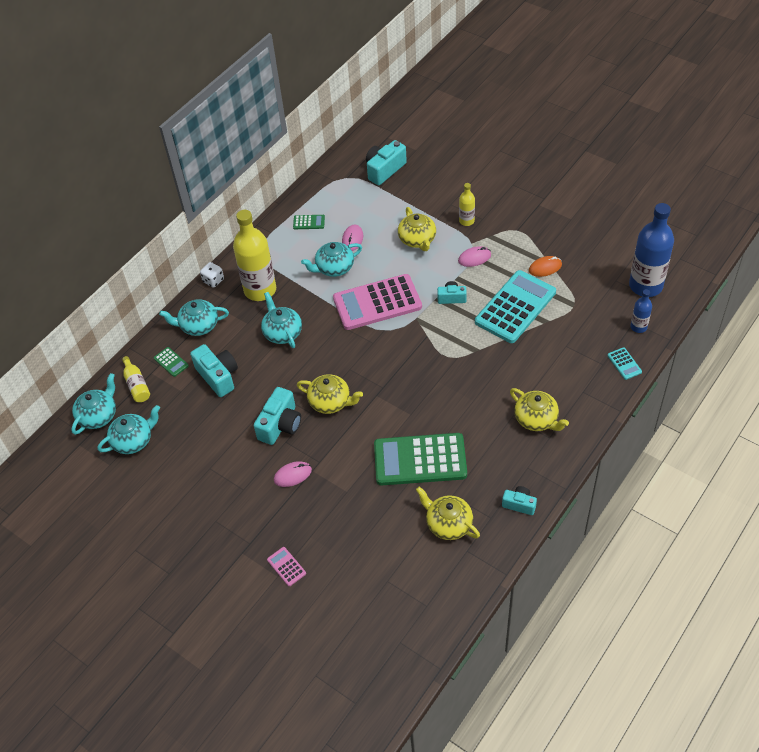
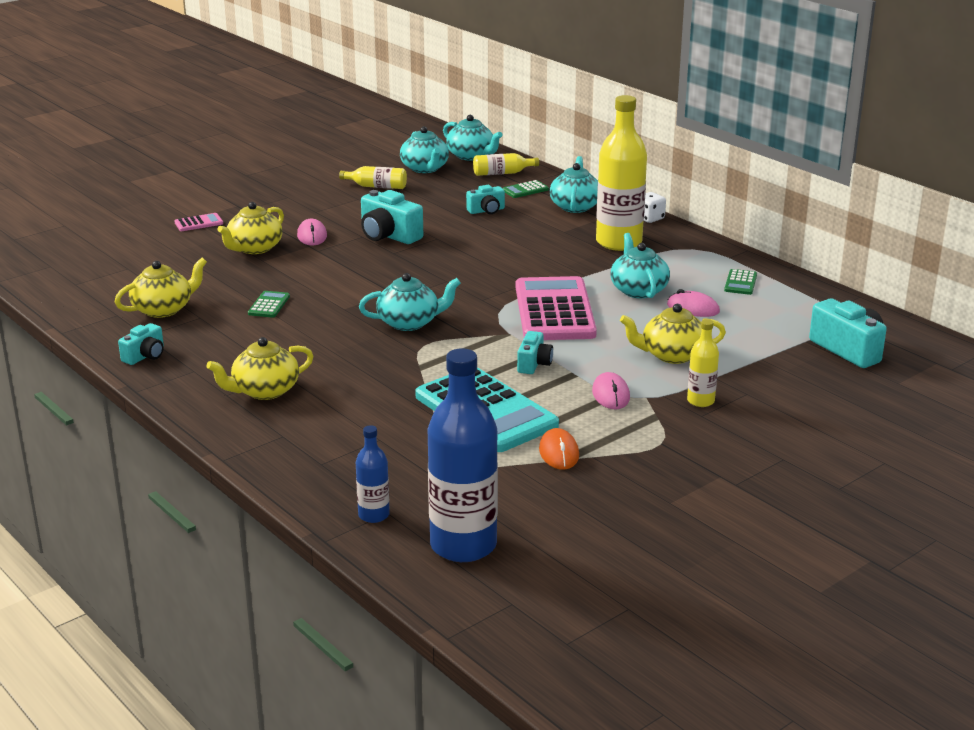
camera: 100 degrees right, 25 degrees down
(180, 463) = (377, 186): none -> yellow bottle
(218, 376) = (486, 211): turquoise camera -> turquoise camera, size x0.59
(282, 332) = (535, 249): turquoise teapot -> turquoise teapot (409, 322)
(330, 402) = (401, 265): yellow teapot -> yellow teapot (254, 248)
(420, 460) = (269, 305): green calculator -> green calculator, size x0.41
(624, 364) = (307, 483): turquoise calculator -> none

